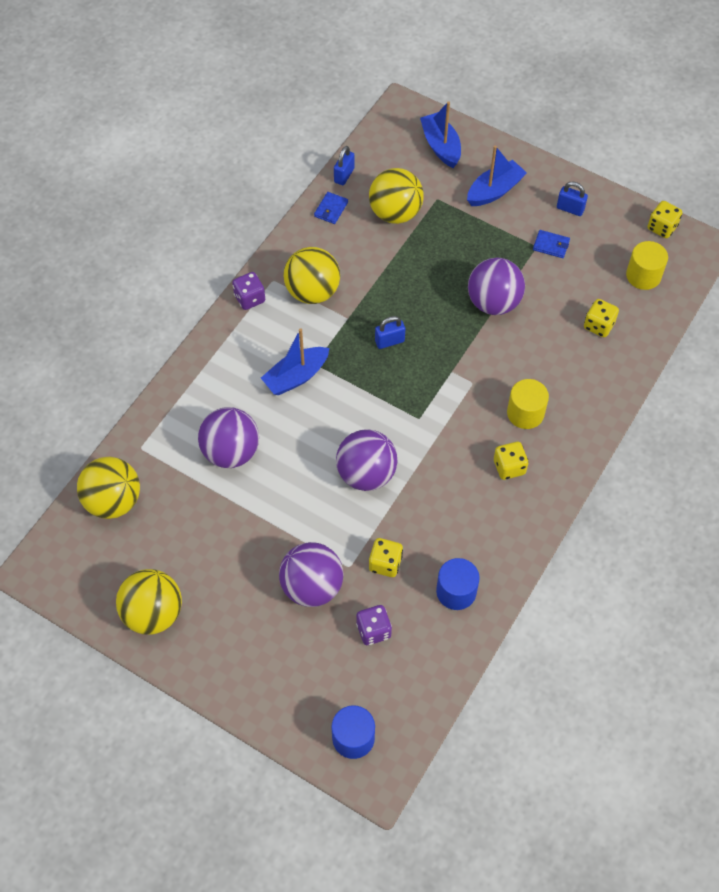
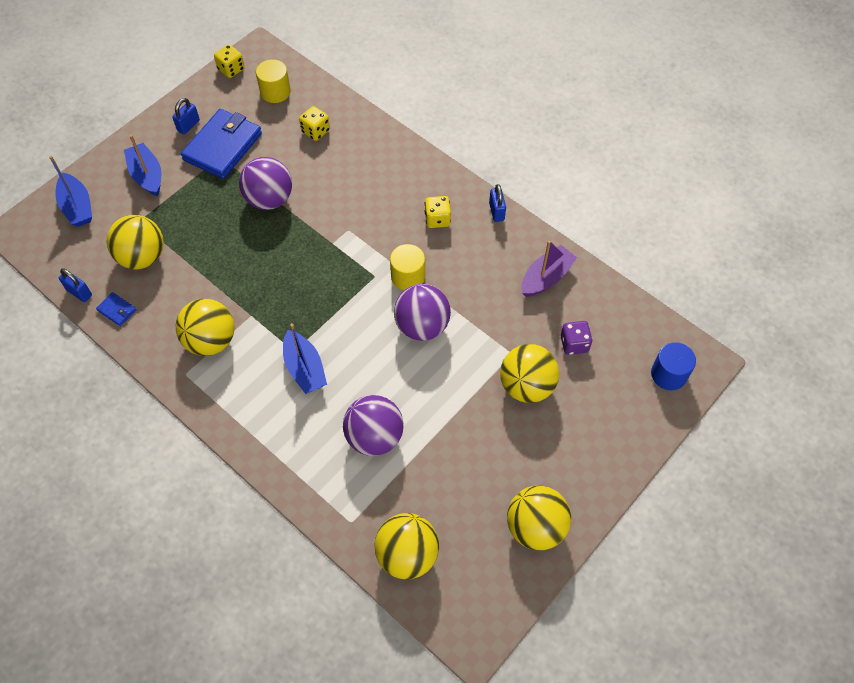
camera: 80 degrees left, 0 degrees up
(249, 298) = (200, 398): purple dice -> none
(312, 586) = (526, 386): purple ball -> yellow ball
(385, 563) = (512, 325): yellow dice -> none
(389, 341) = (287, 285): blue padlock -> blue padlock (496, 212)
(441, 146) = (77, 207): blue boat -> blue boat turned 105 degrees counterclockwise
(456, 591) = (546, 278): blue cylinder -> purple boat
(525, 413) = (388, 198): yellow cylinder -> yellow cylinder (408, 276)
(551, 245) = (222, 147): blue wallet -> blue wallet, size x2.35

